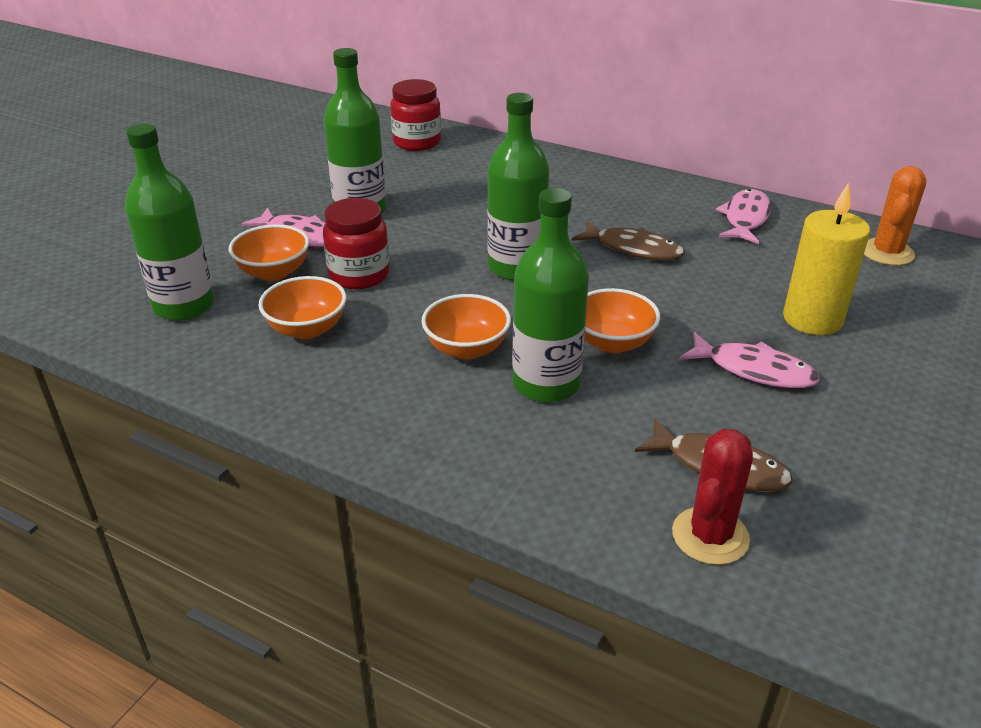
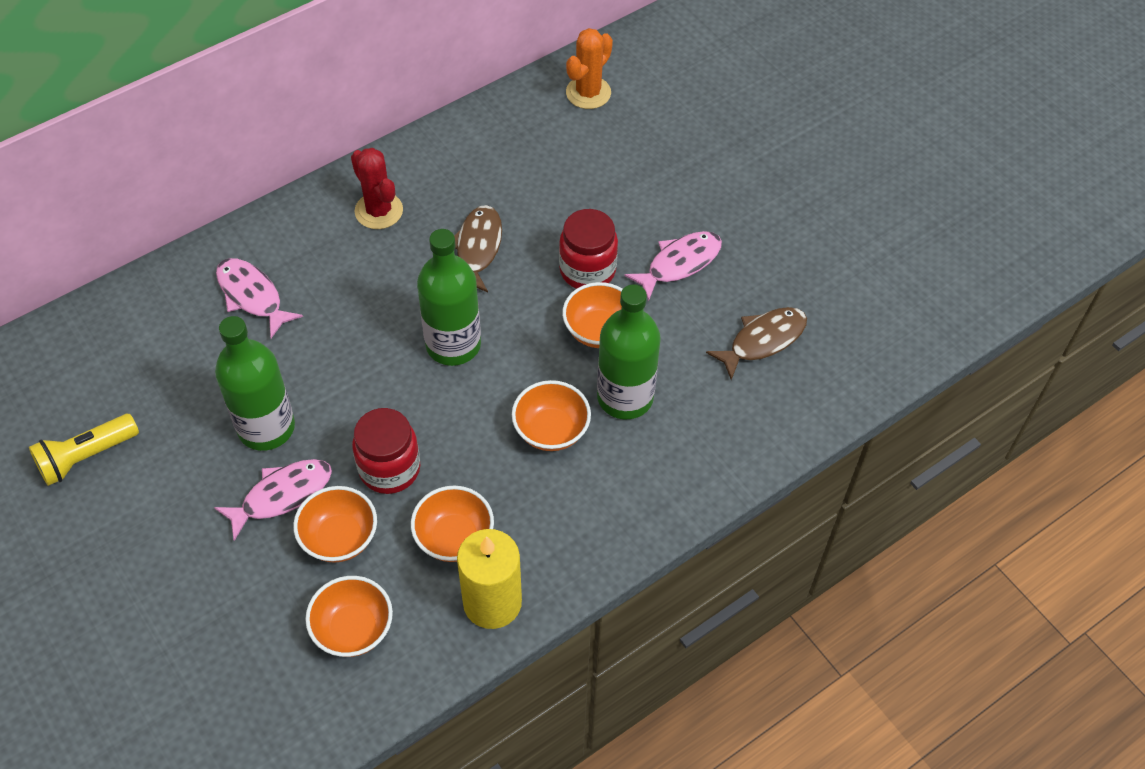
camera: 65 degrees left, 20 degrees up
(184, 306) = (353, 629): green bottle -> orange bowl
(286, 156) = (86, 457): none -> yellow flashlight
(417, 142) = (145, 323): red jar -> red jar (587, 270)
(633, 249) = (478, 248): brown fish -> brown fish turned 45 degrees counterclockwise
(710, 536) = (819, 380): red cactus -> red cactus (379, 211)
(745, 218) = (481, 146): pink fish -> pink fish (252, 296)
(812, 319) = (642, 193): yellow candle -> yellow candle (492, 602)
(887, 252) = (588, 93): orange cactus -> orange cactus turned 75 degrees clockwise

